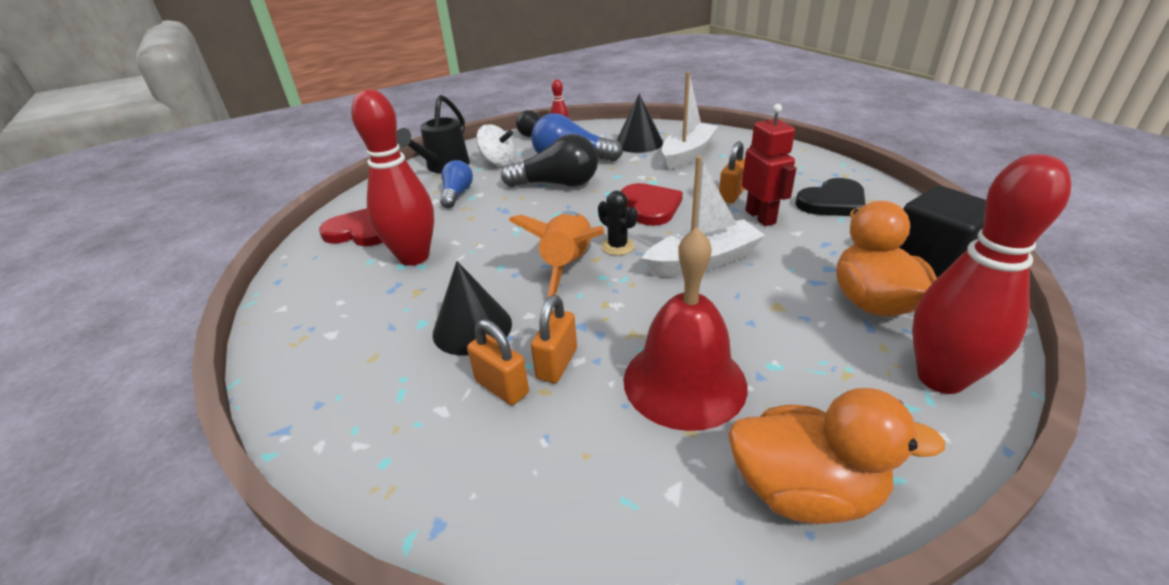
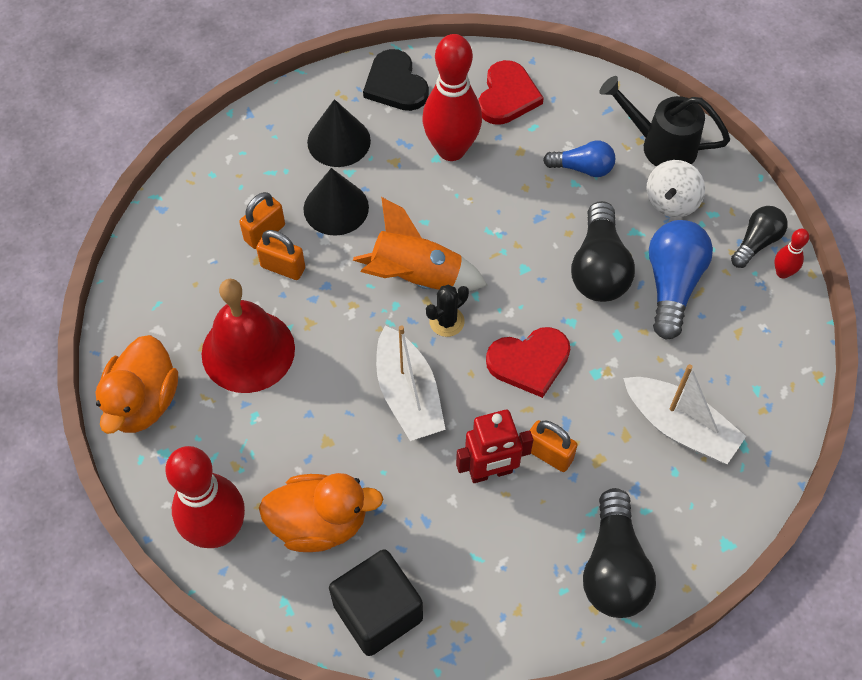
camera: 90 degrees right, 25 degrees up
(639, 143) = (726, 370): black cone -> black cone (339, 141)
(808, 170) = (613, 568): none -> black light bulb
(832, 202) = (517, 563): black heart -> black heart (395, 84)

